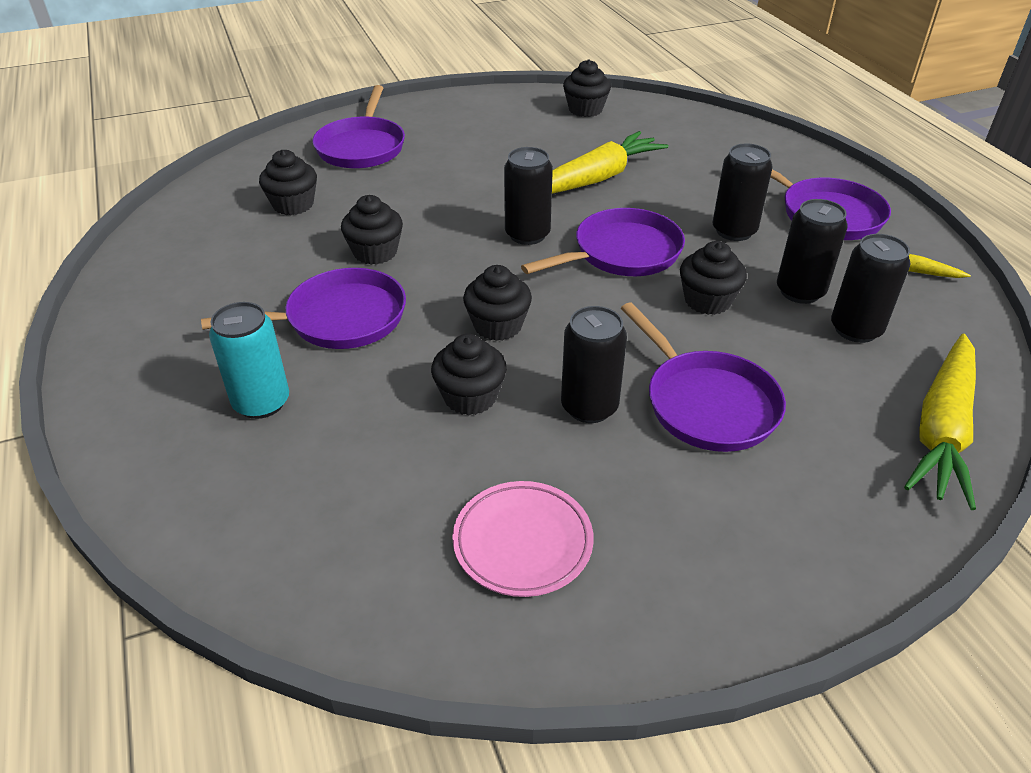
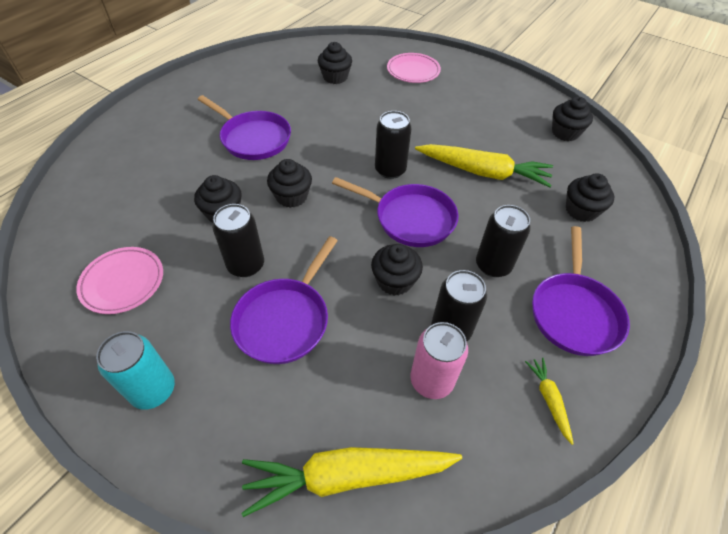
camera: 55 degrees right, 10 degrees up
(261, 402) = (174, 146): turquoise can -> turquoise can (153, 390)
(362, 147) = (413, 71): purple pan -> pink plate
(375, 252) = (319, 123): black cupcake -> black cupcake (581, 210)
(855, 329) = (431, 380): black can -> pink can

